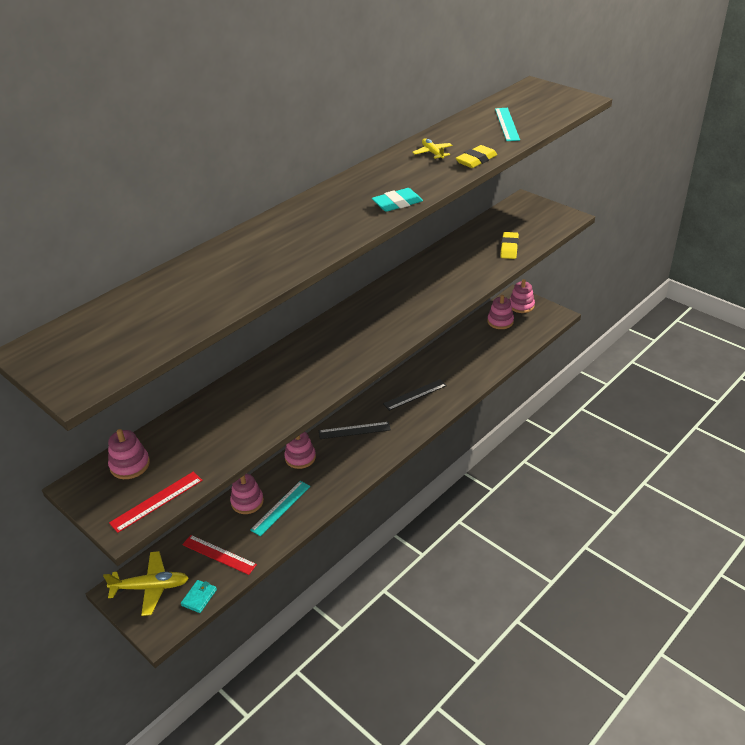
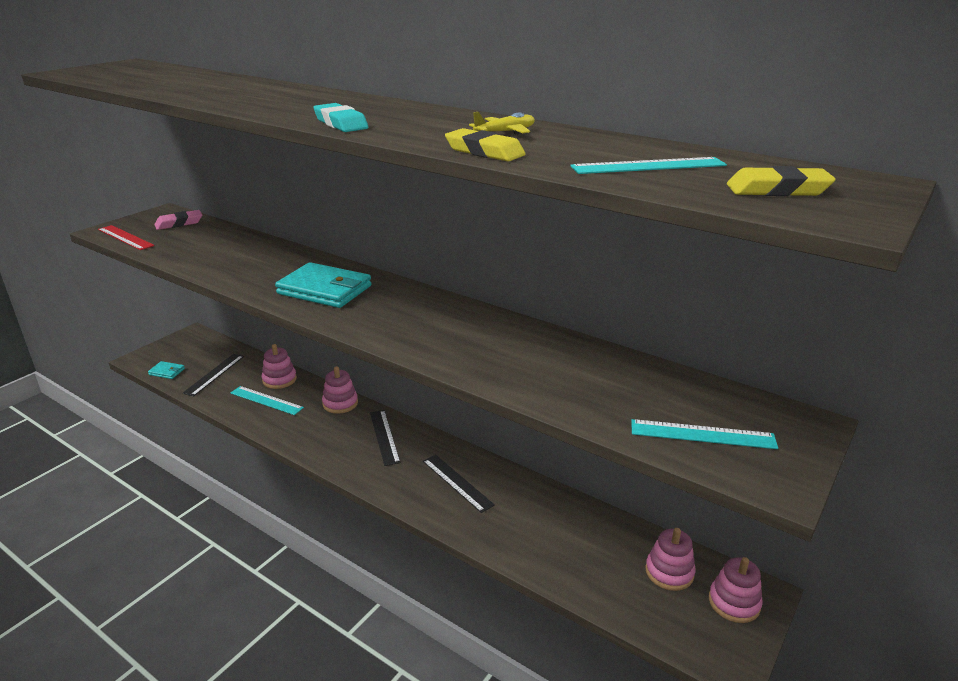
camera: 80 degrees right, 10 degrees down
(130, 465) = (179, 223): pink stacking toy -> pink eraser
(151, 587) = (189, 347): yellow plane -> none
(219, 554) = (214, 374): red ruler -> black ruler
(336, 351) = (324, 290): none -> turquoise wallet
(509, 248) = (611, 408): yellow eraser -> yellow eraser (777, 190)
(532, 227) = (702, 434): none -> turquoise ruler

